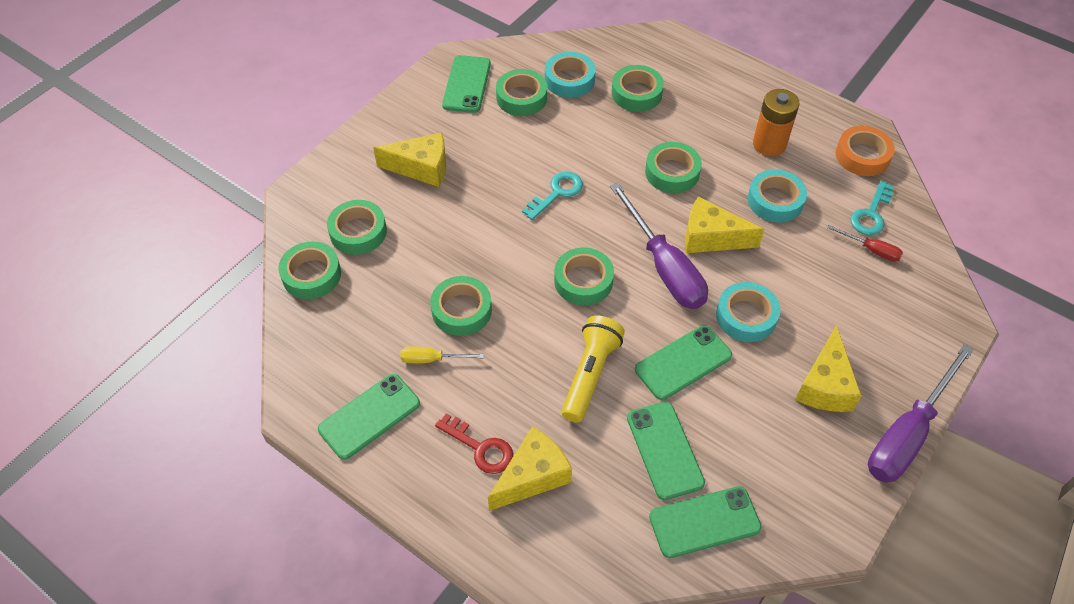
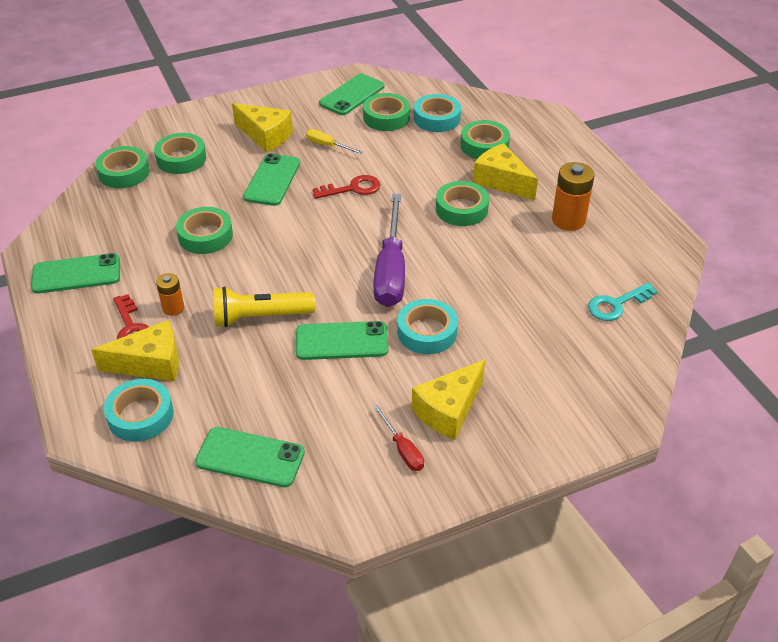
camera: 30 degrees right, 10 degrees down
(432, 359) = (154, 257): yellow screwdriver -> yellow screwdriver (327, 146)
(501, 405) = (173, 308): none -> orange battery
(557, 193) = (353, 188): turquoise key -> red key
(583, 281) = (316, 254): green tape -> none
(590, 374) = (260, 317): yellow flashlight -> yellow flashlight turned 150 degrees counterclockwise
(664, 450) = (267, 393): green phone -> green phone (272, 180)
(711, 238) = (451, 266): yellow cheese -> yellow cheese (501, 181)
(775, 201) = (534, 261): turquoise tape -> turquoise tape (140, 415)
(862, 156) = (650, 259): orange tape -> none
(871, 250) = (590, 331): red screwdriver -> red screwdriver (402, 449)
(908, 433) = (490, 479): purple screwdriver -> none

